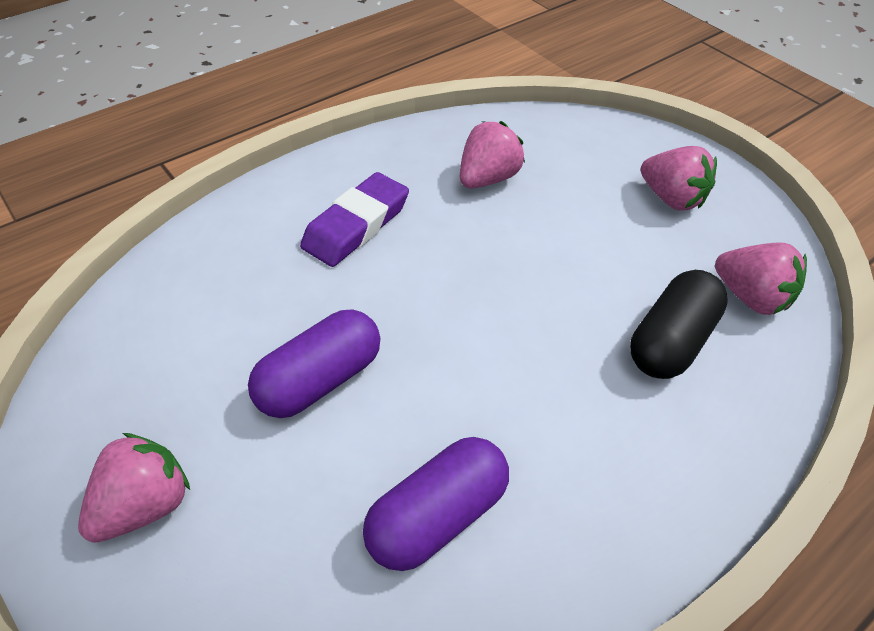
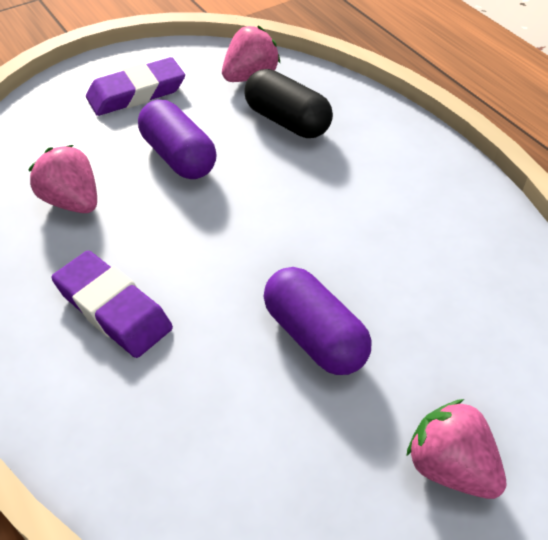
camera: 85 degrees left, 0 degrees up
(437, 516) = (438, 261): purple capsule -> purple capsule (178, 156)
(671, 198) = (136, 93): pink strawberry -> purple eraser

